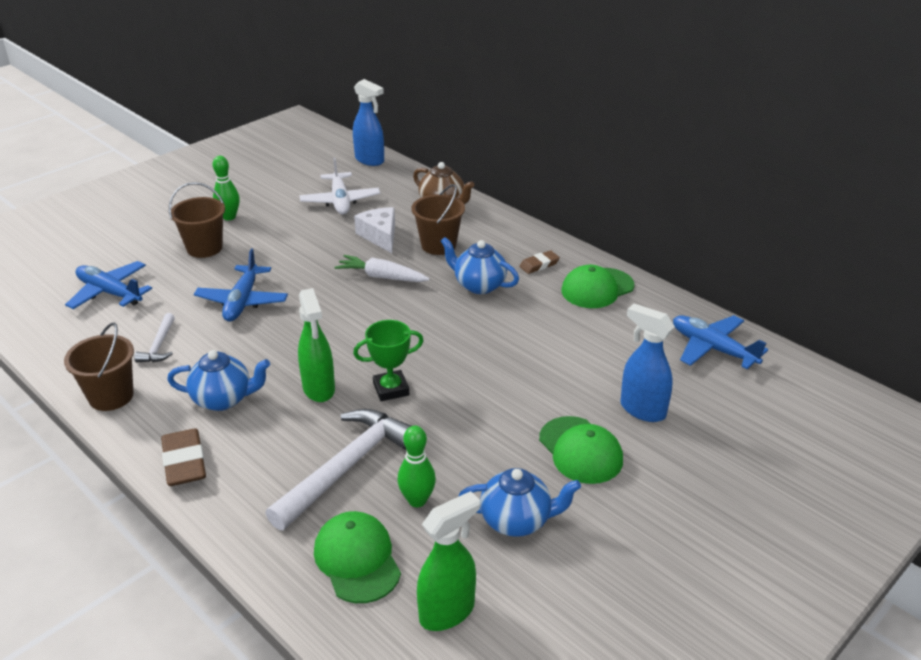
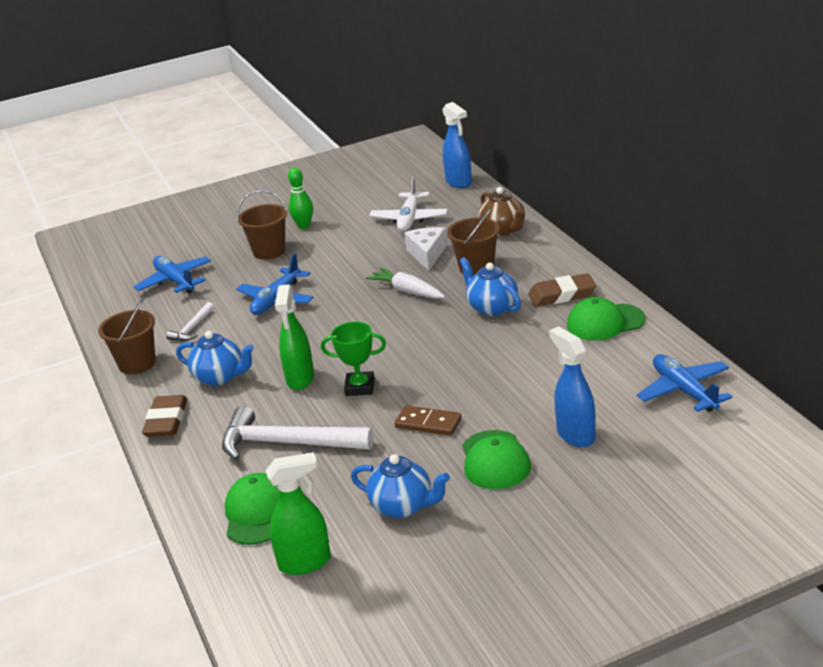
camera: 25 degrees right, 5 degrees down
(346, 467) = (287, 443): white hammer -> white hammer turned 135 degrees counterclockwise
(417, 500) = (330, 477): green bowling pin -> none
(487, 419) = (428, 423): none -> brown domino
(539, 265) = (562, 295): brown eraser -> brown eraser, size x1.64

